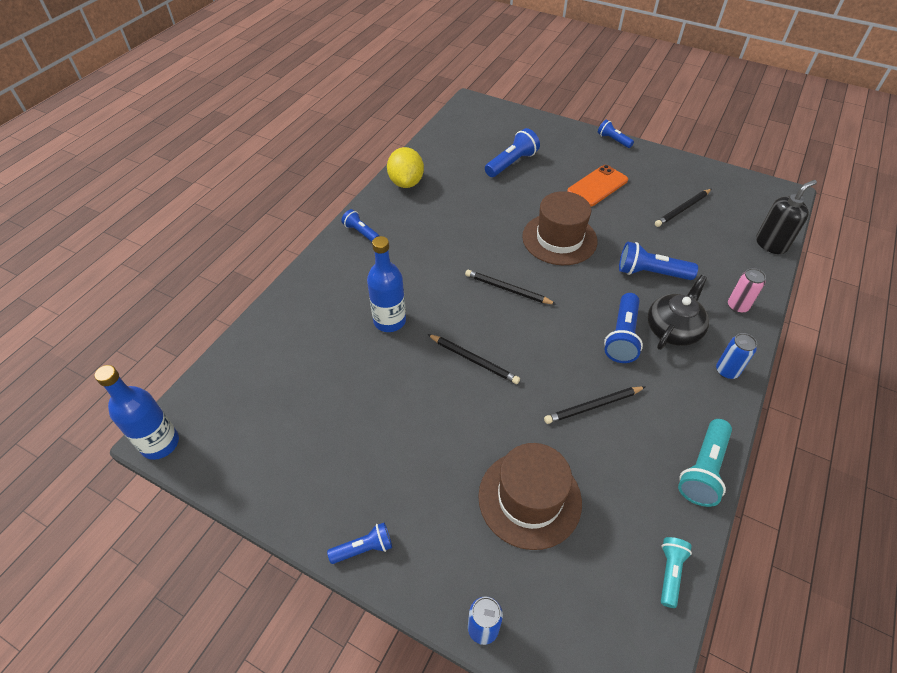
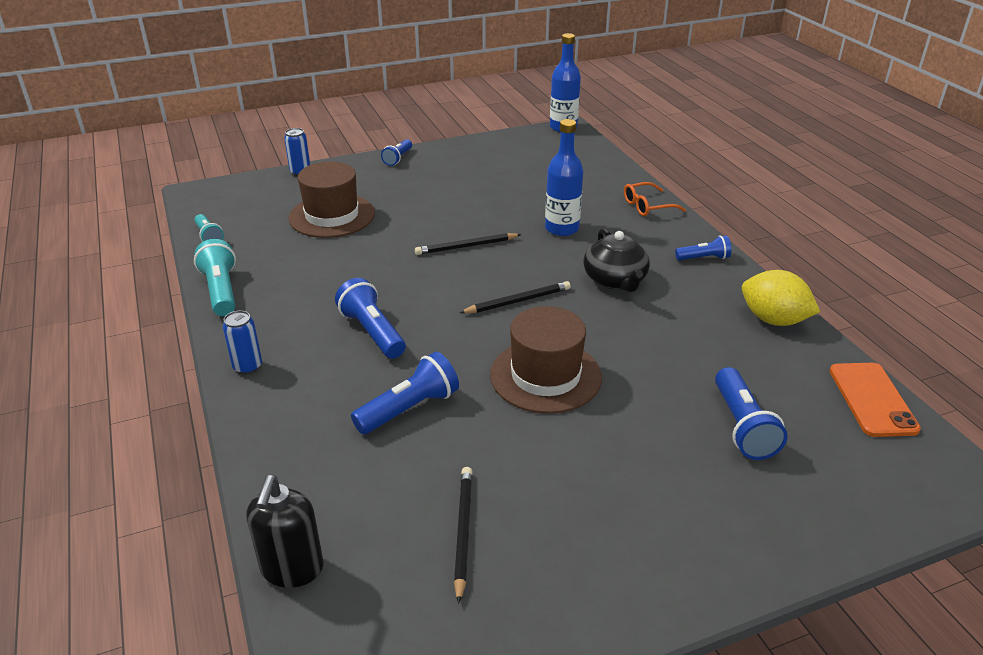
camera: 130 degrees right, 15 degrees down
(305, 292) = (647, 206): none -> orange glasses
(593, 406) = (343, 276): black pencil -> none
(597, 186) = (607, 478): orange phone -> orange phone (872, 399)
(613, 140) = (711, 593): blue flashlight -> none
(673, 329) = (331, 369): black teapot -> black teapot (615, 280)
(737, 306) = (280, 438): pink can -> none

